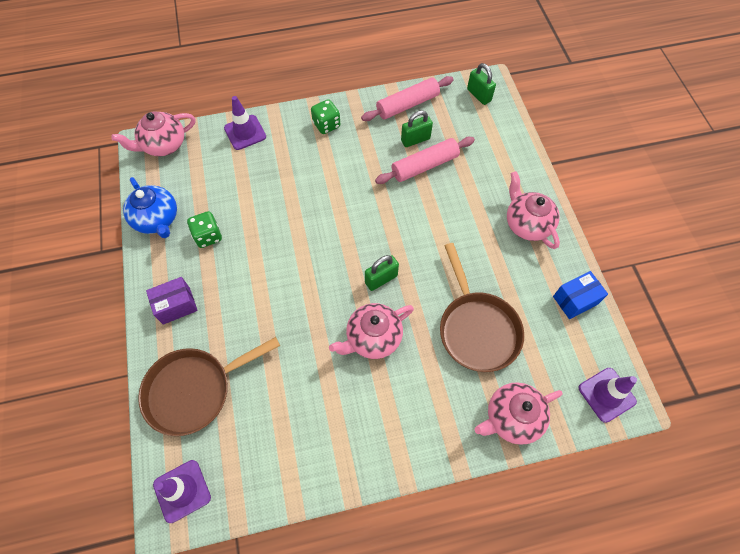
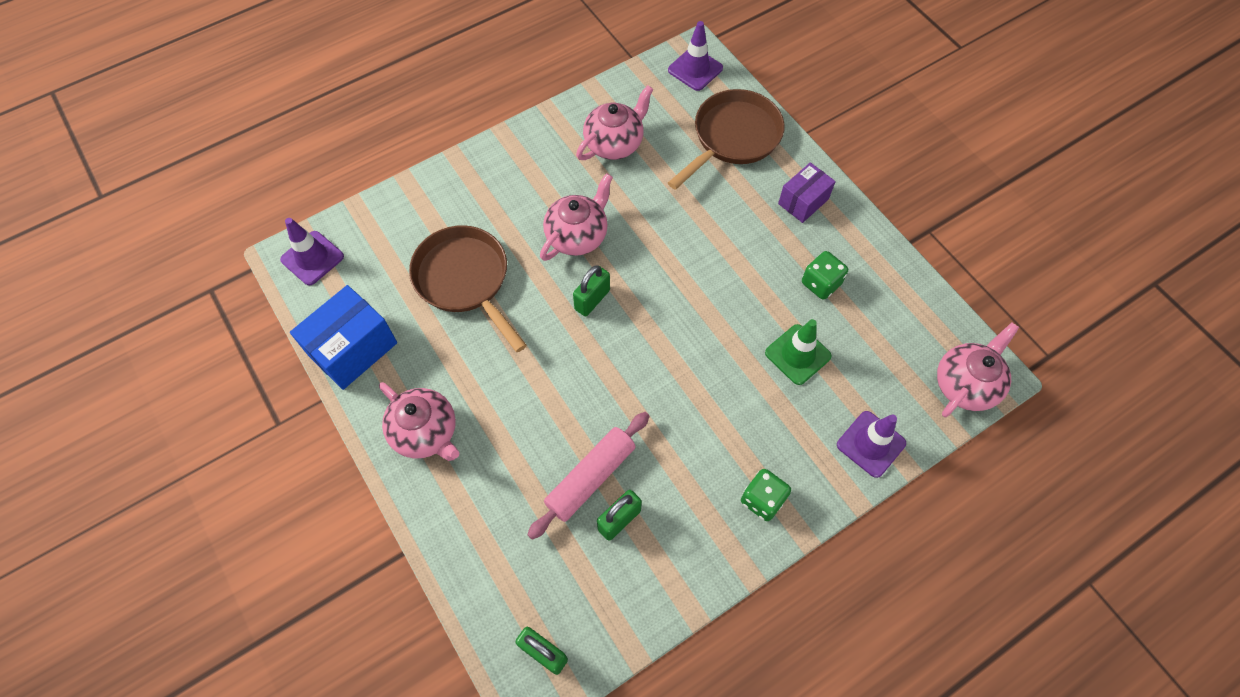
camera: 160 degrees right, 0 degrees up
(157, 219) = (894, 283): blue teapot -> none
(255, 195) = (797, 354): none -> green traffic cone
(407, 105) = (655, 586): pink rolling pin -> none
(512, 417) = (411, 208): pink teapot -> pink teapot (614, 143)
(575, 300) = (353, 349): blue box -> blue box, size x1.58

